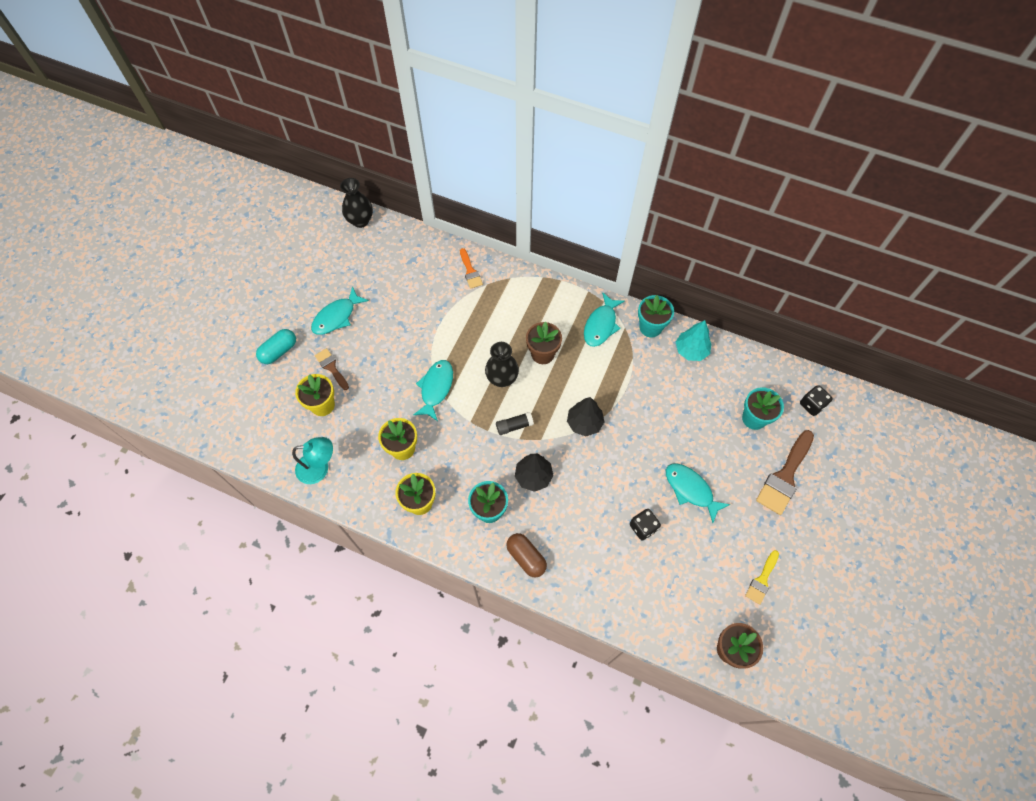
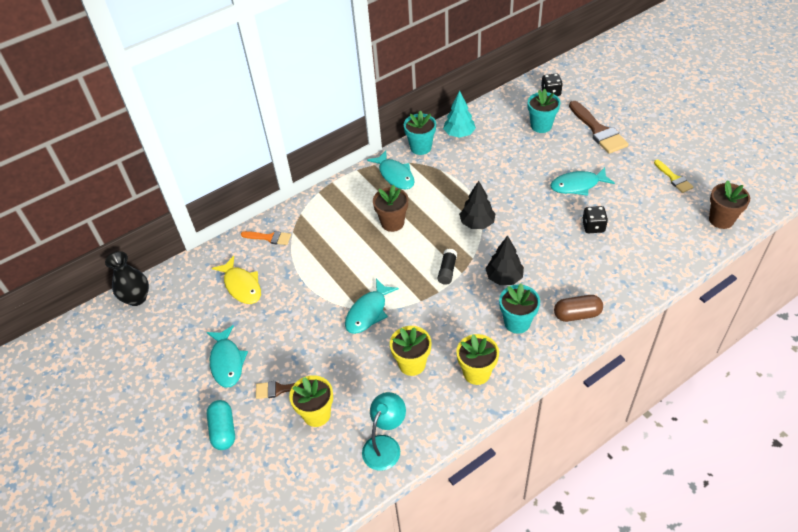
camera: 55 degrees left, 15 degrees down
(411, 282) = (242, 286): none -> yellow fish
(436, 388) = (368, 312): turquoise fish -> turquoise fish turned 105 degrees counterclockwise
(502, 378) = (395, 260): black vase -> none

